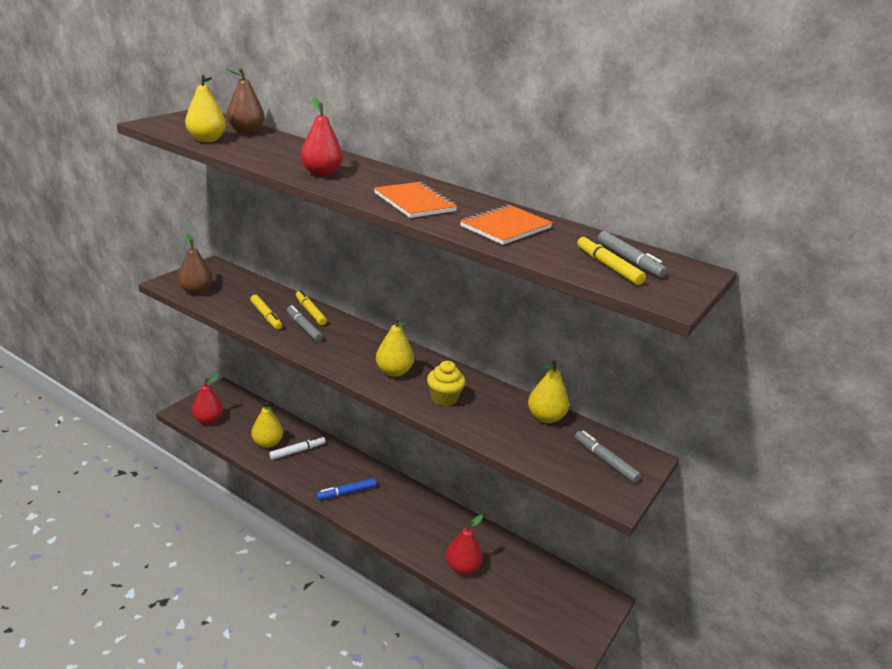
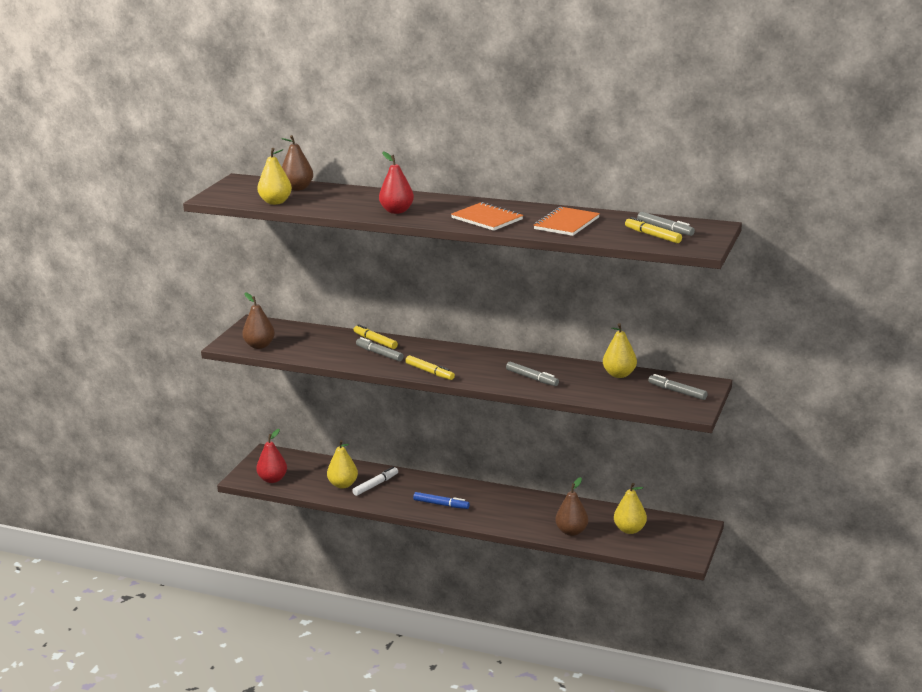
camera: 10 degrees left, 5 degrees down
(266, 316) = (339, 352): yellow marker -> yellow marker (430, 372)
(346, 493) = (441, 504): blue marker -> blue marker turned 120 degrees counterclockwise
(394, 371) = (479, 369): yellow pear -> yellow pear (629, 530)
(444, 398) = (532, 378): yellow cupcake -> grey marker
(462, 567) = (571, 531): red pear -> brown pear

